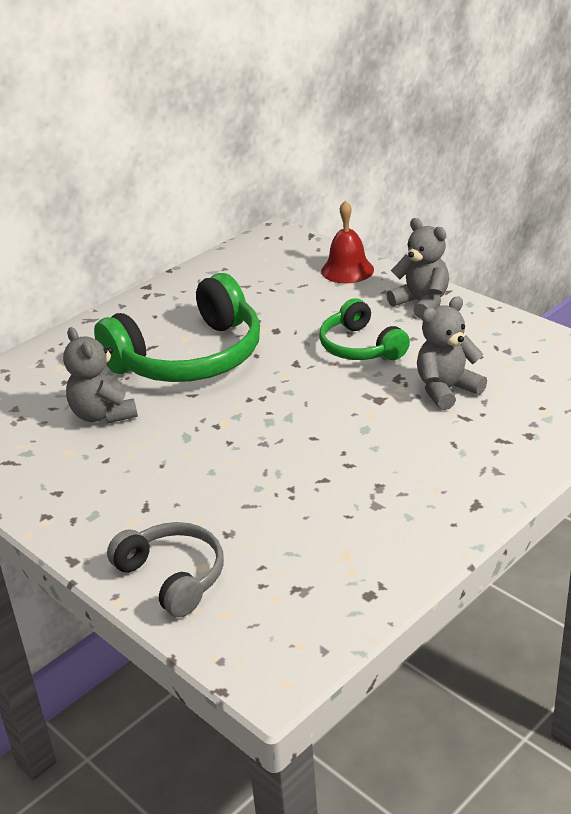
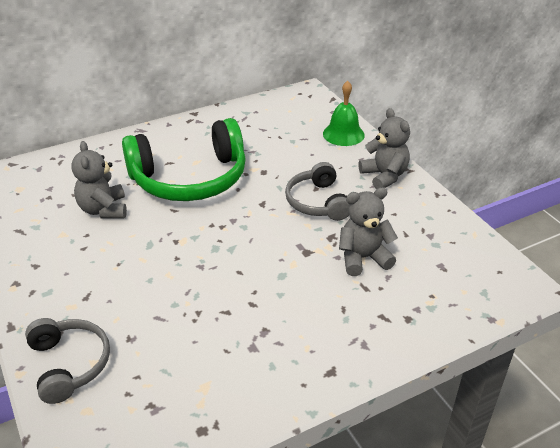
camera: 15 degrees right, 5 degrees up
(347, 270) = (343, 134): red bell -> green bell
(360, 347) = (317, 202): green headphones -> grey headphones

